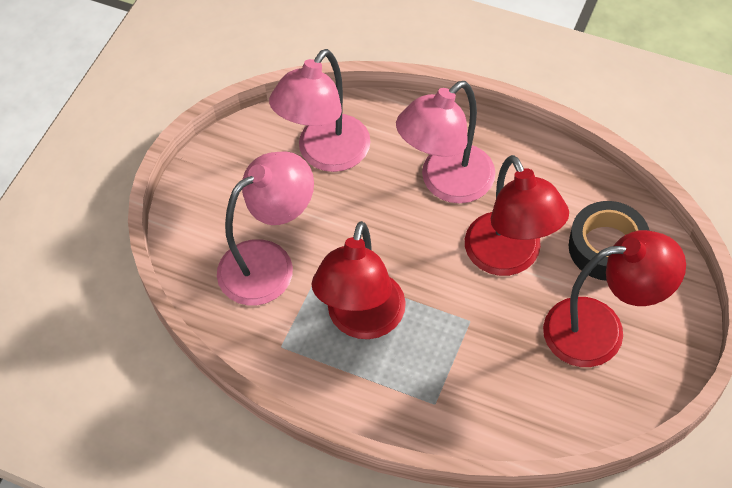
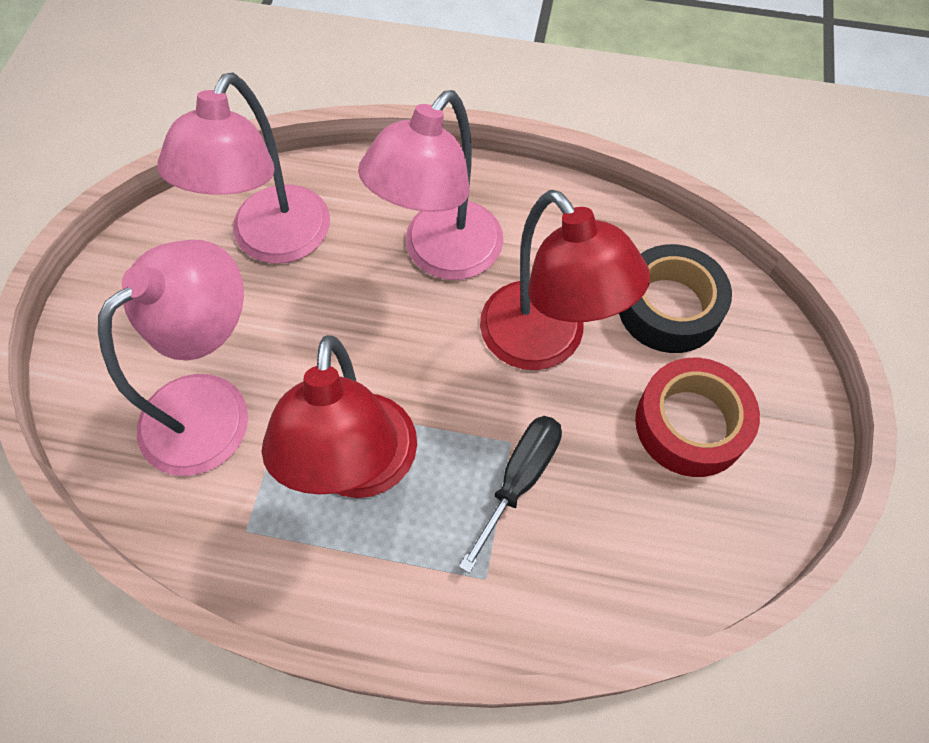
camera: 15 degrees left, 5 degrees up
(471, 346) = (520, 479): none -> black screwdriver
(601, 330) = (690, 424): red lamp -> red tape

